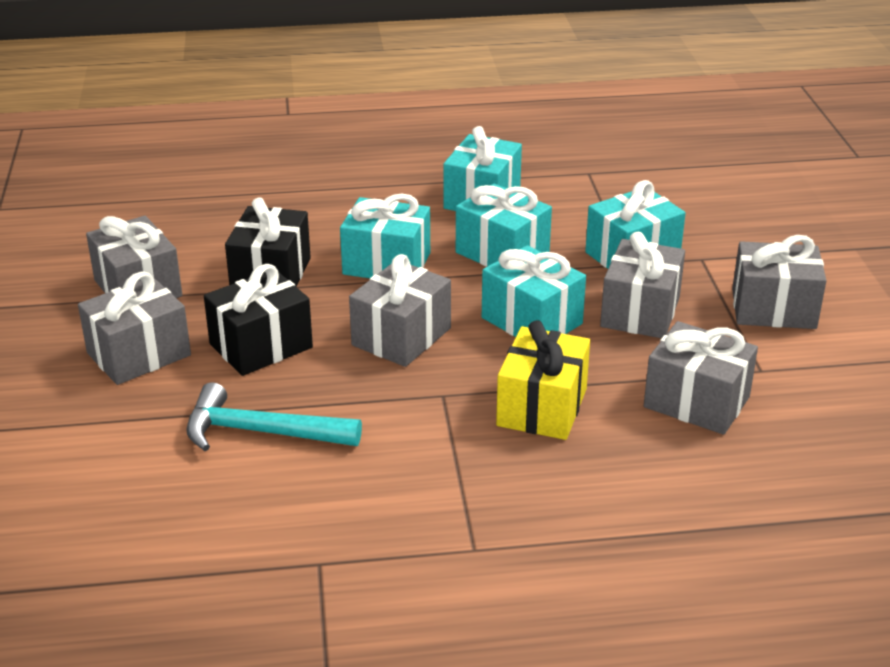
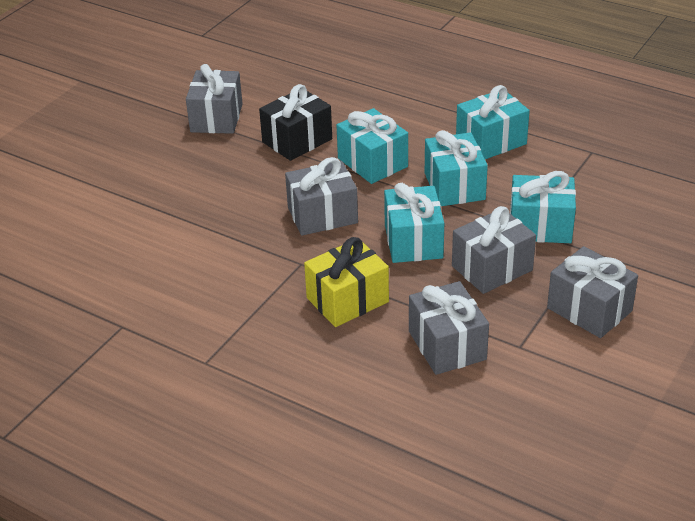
camera: 40 degrees right, 5 degrees up
(139, 354) = (172, 160): grey gift -> none
(261, 346) = (239, 184): black gift -> none
(261, 432) = (179, 237): turquoise hammer -> none

